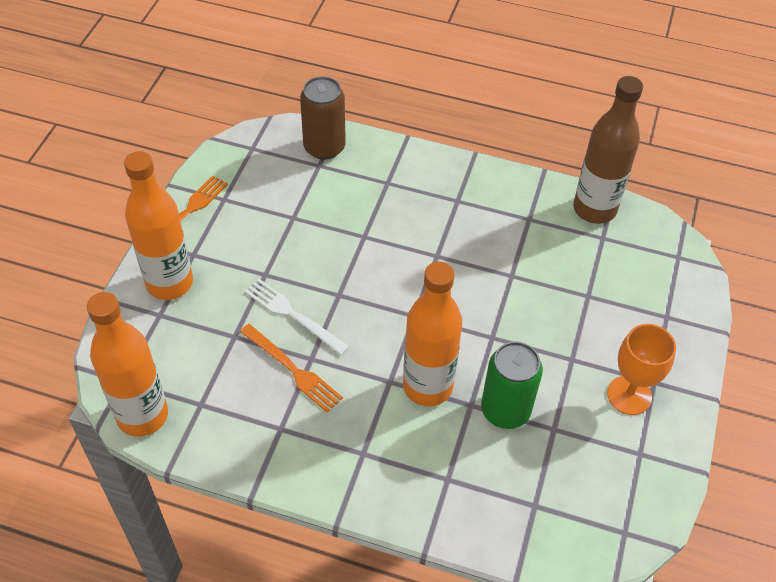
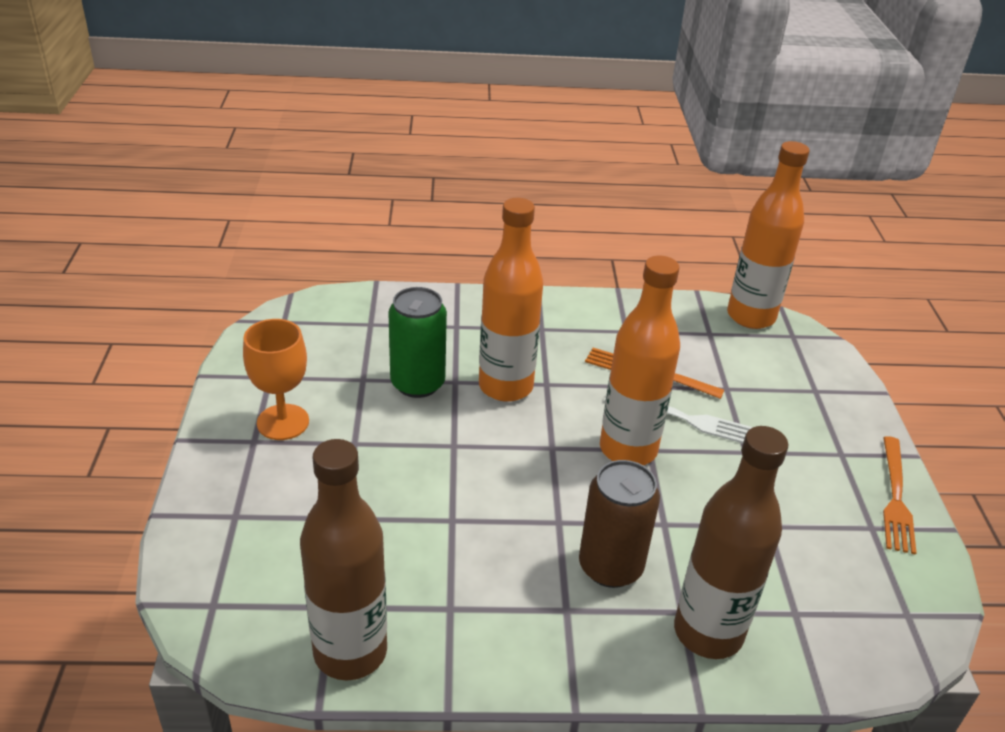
camera: 160 degrees right, 15 degrees down
(170, 283) = (835, 419): orange bottle -> orange bottle (628, 449)
(324, 147) = (810, 646): brown can -> brown can (610, 566)
(379, 168) = (708, 632): none -> brown bottle

